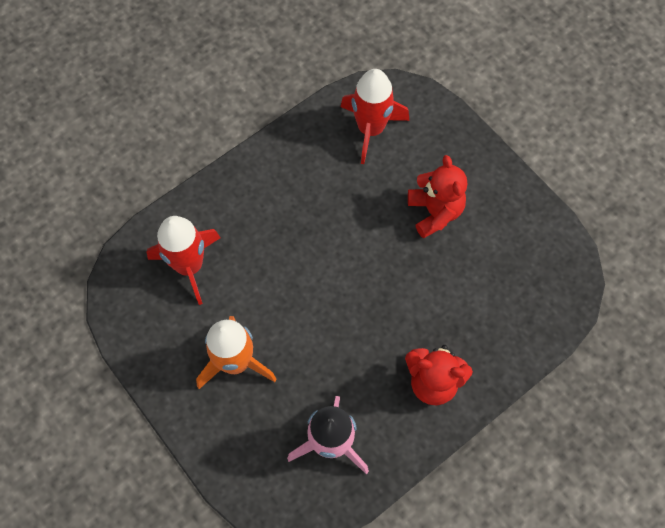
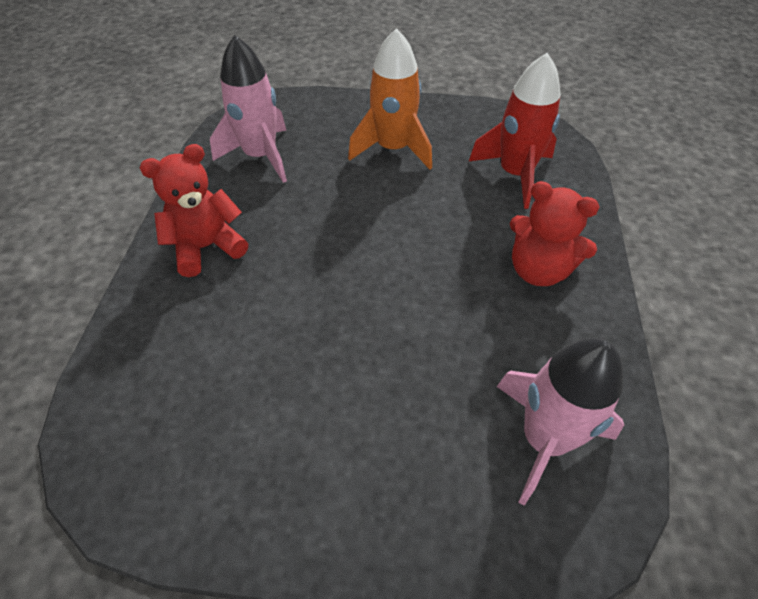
camera: 135 degrees right, 15 degrees down
(371, 129) = (544, 439): red rocket -> pink rocket
(435, 212) = (355, 403): red teddy bear -> red teddy bear (538, 270)

